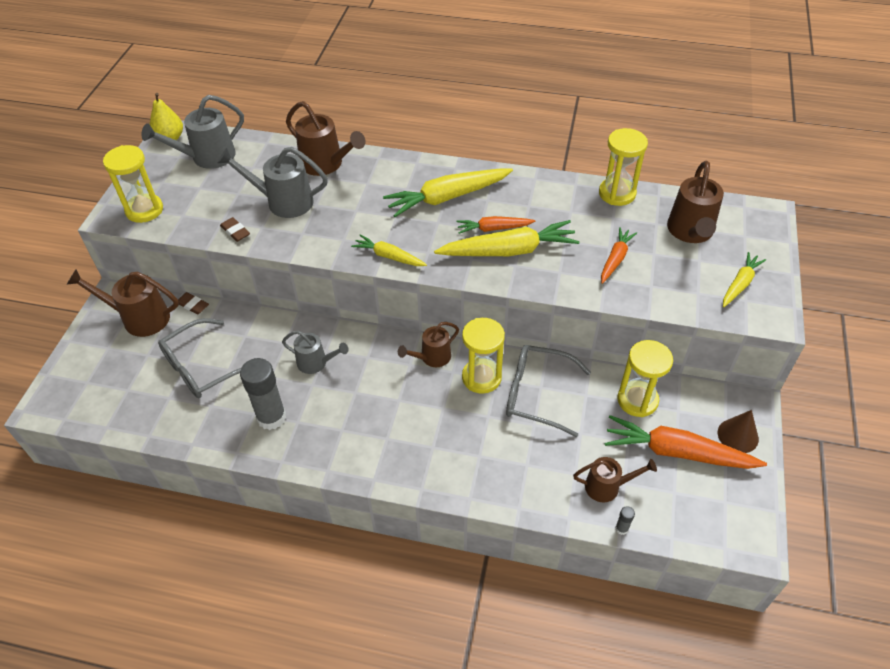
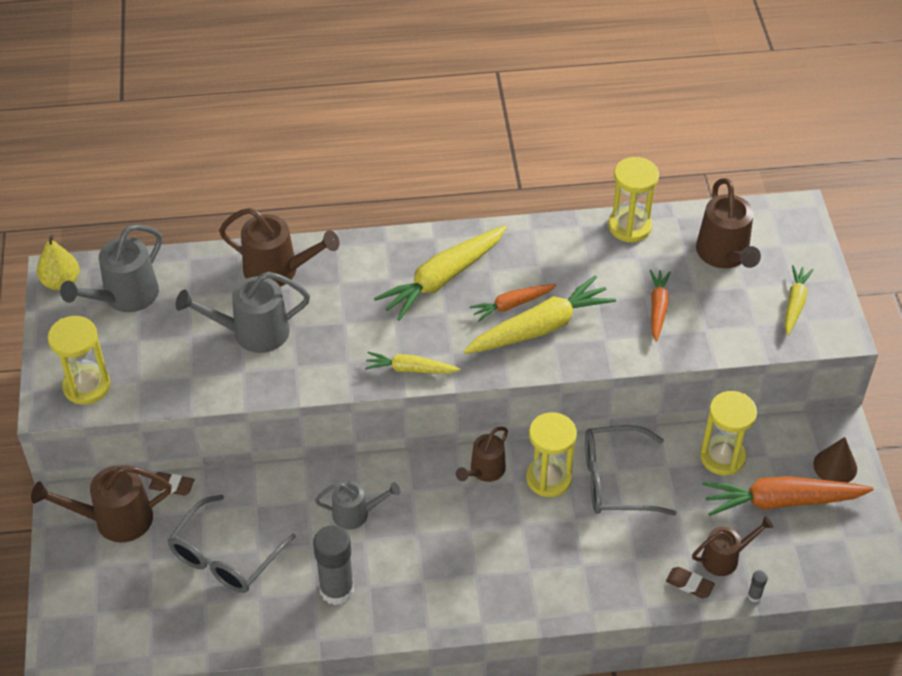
camera: 20 degrees left, 0 degrees up
(235, 231) = (215, 385): brown eraser -> brown eraser (689, 584)

